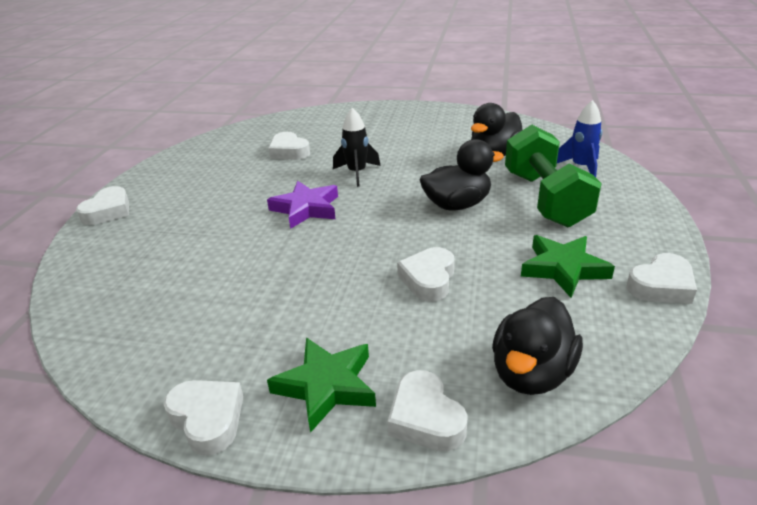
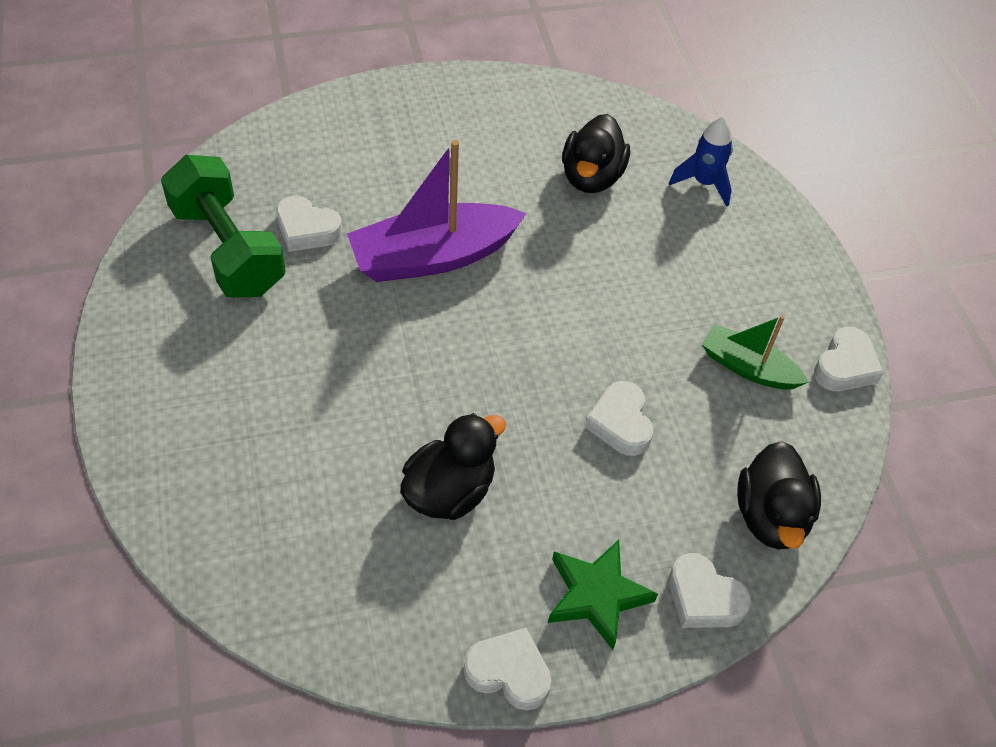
camera: 30 degrees left, 20 degrees up
(108, 211) = (131, 421): white heart -> none
(306, 208) = (410, 344): purple star -> none
(357, 173) = (434, 256): black rocket -> purple boat
(457, 205) = (592, 290): black duck -> black duck (449, 491)
(545, 199) = (686, 254): green dumbbell -> green dumbbell (228, 249)
(563, 269) = (748, 367): green star -> green boat

